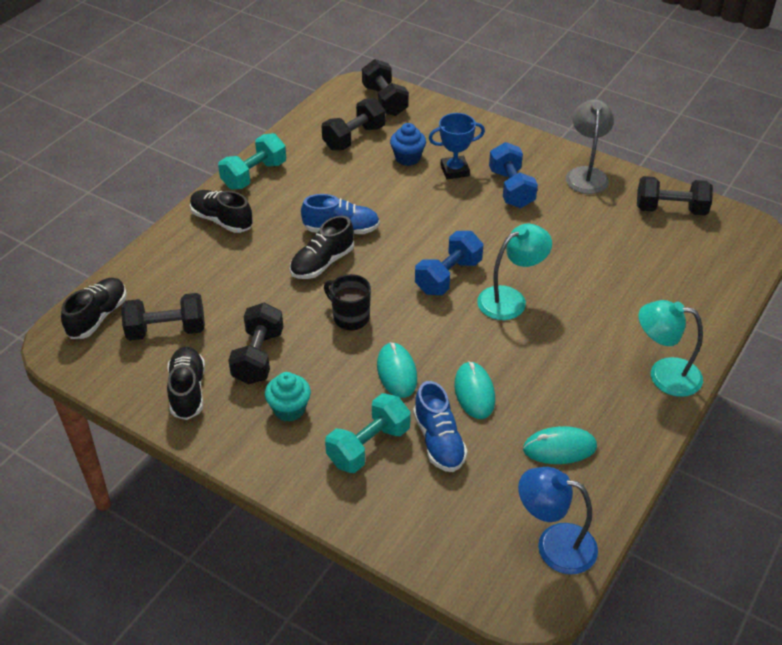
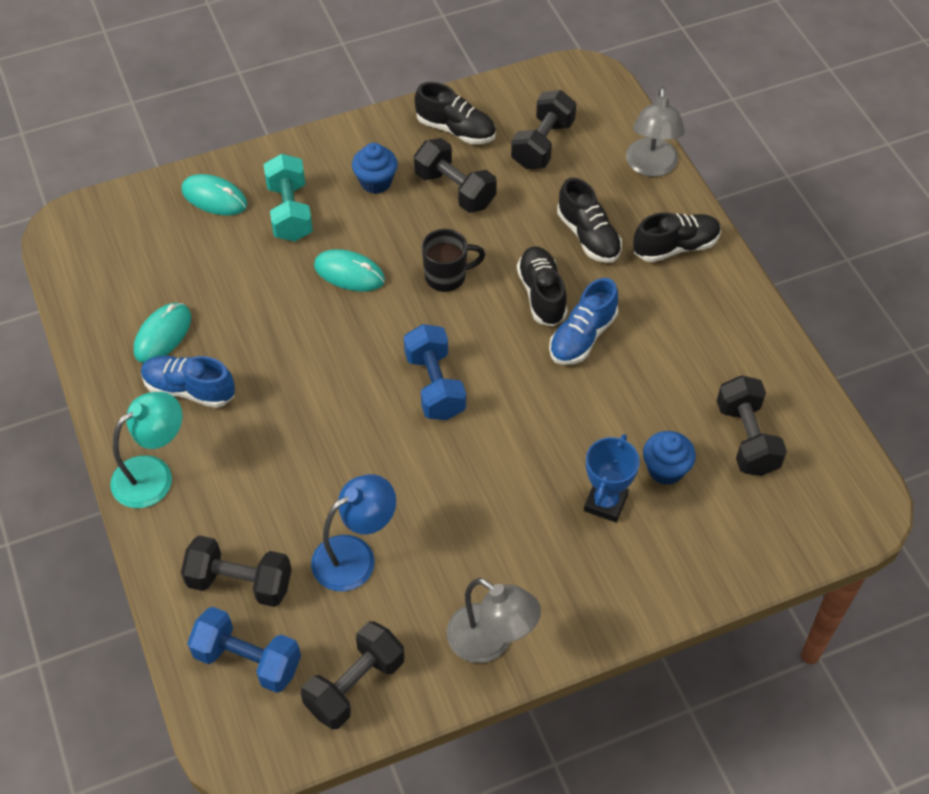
camera: 125 degrees right, 10 degrees up
(98, 317) = (599, 108): black shoe -> black shoe (588, 236)
(147, 262) = (651, 166): none -> grey lamp
(254, 175) = (737, 308): turquoise dumbbell -> none
(289, 409) = (376, 182): turquoise cupcake -> blue cupcake
(385, 101) = (810, 517): black dumbbell -> black dumbbell (240, 582)
(439, 441) = (250, 259): blue shoe -> blue shoe (189, 389)
(474, 392) = (275, 314): turquoise mouse -> turquoise mouse (214, 198)
(510, 299) = (358, 417): turquoise lamp -> none
(511, 188) = (527, 539): blue dumbbell -> blue dumbbell (247, 660)
(554, 545) = (89, 271): blue lamp -> blue lamp (355, 556)

